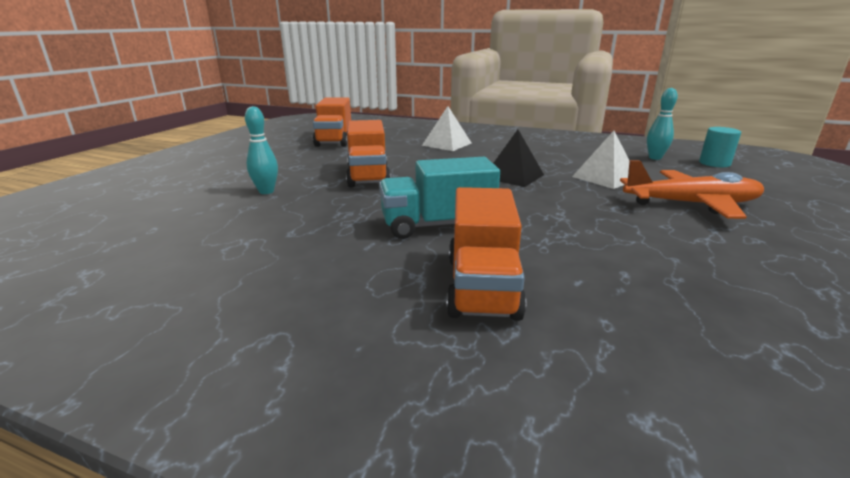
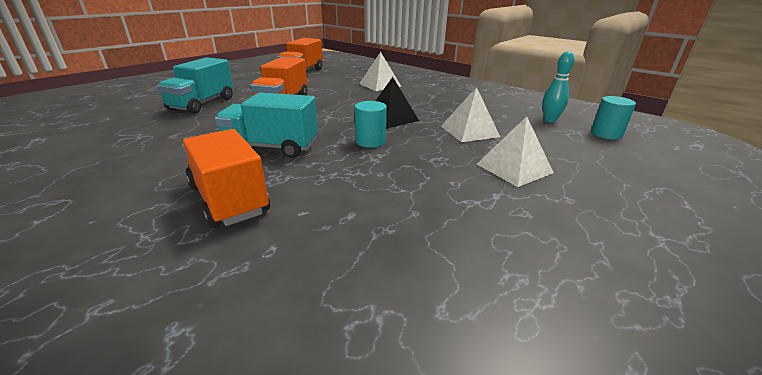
camera: 20 degrees right, 5 degrees up
(266, 191) = (202, 104): turquoise bowling pin -> turquoise truck
(482, 286) = (229, 199): orange truck -> orange truck turned 120 degrees clockwise
(530, 202) = (370, 141): none -> turquoise cylinder
(691, 204) = (514, 168): orange plane -> white pyramid

